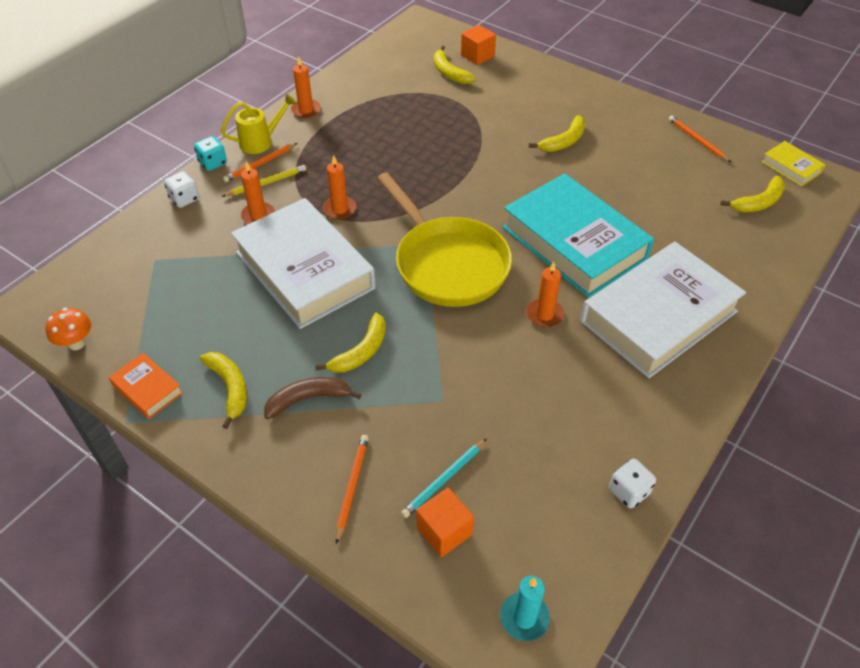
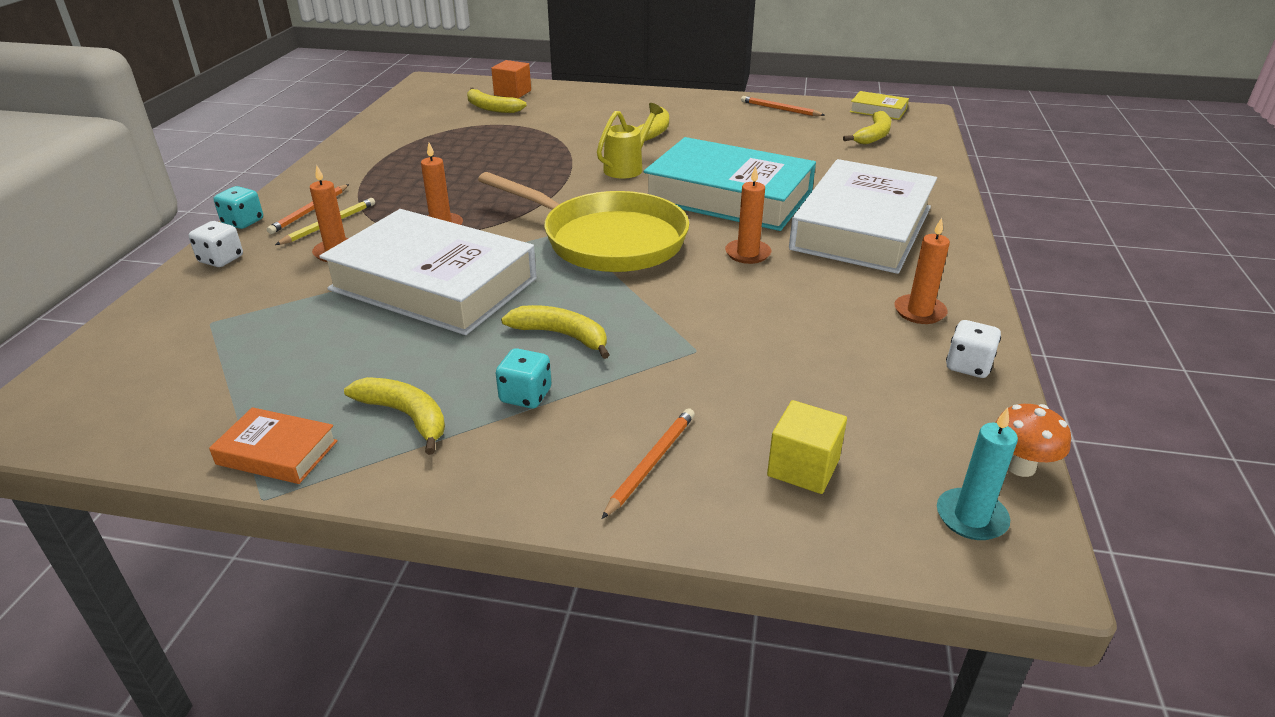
camera: 25 degrees left, 15 degrees down
(76, 343) = (127, 435): orange mushroom -> orange mushroom (1020, 466)
(261, 142) = (298, 194): yellow watering can -> yellow watering can (627, 168)
(306, 110) = (340, 160): orange candle -> orange candle (919, 312)
(308, 399) = (525, 396): brown banana -> turquoise dice
(352, 487) = (651, 463): orange pencil -> orange pencil turned 45 degrees clockwise
(361, 352) = (562, 335): yellow banana -> yellow banana turned 75 degrees counterclockwise
(444, 480) = (760, 419): turquoise pencil -> none
(444, 531) = (803, 467): orange cube -> yellow cube

